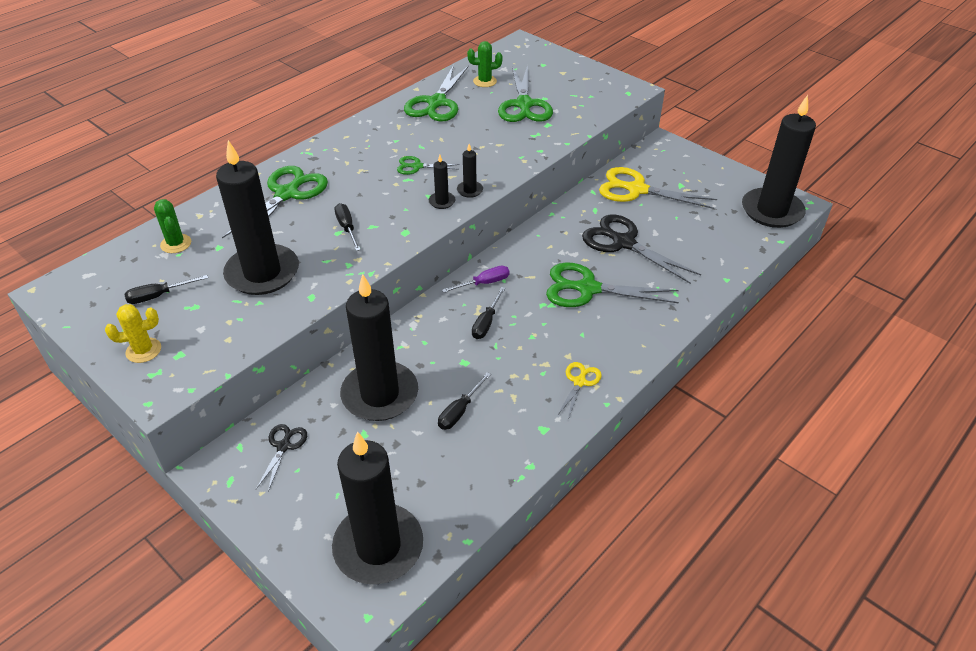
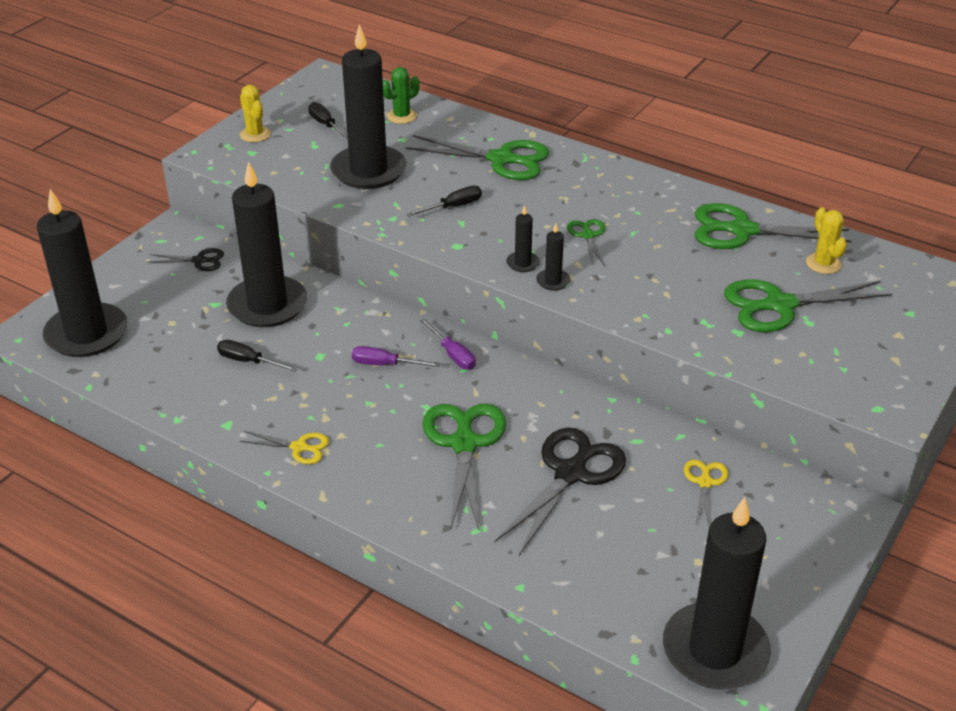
camera: 80 degrees right, 5 degrees down
(485, 81) = (823, 263): green cactus -> yellow cactus
(486, 323) = (385, 364): black screwdriver -> purple screwdriver
(637, 190) = (705, 482): yellow scissors -> yellow scissors, size x0.51

